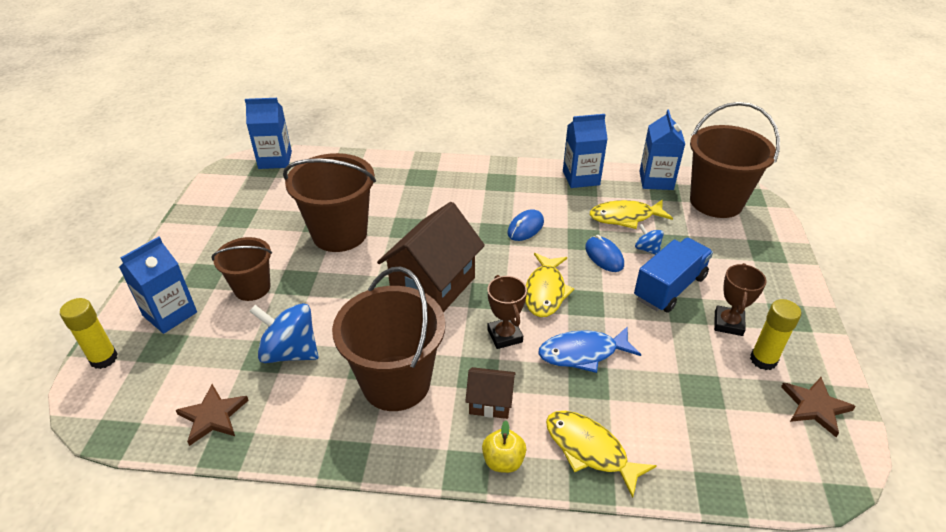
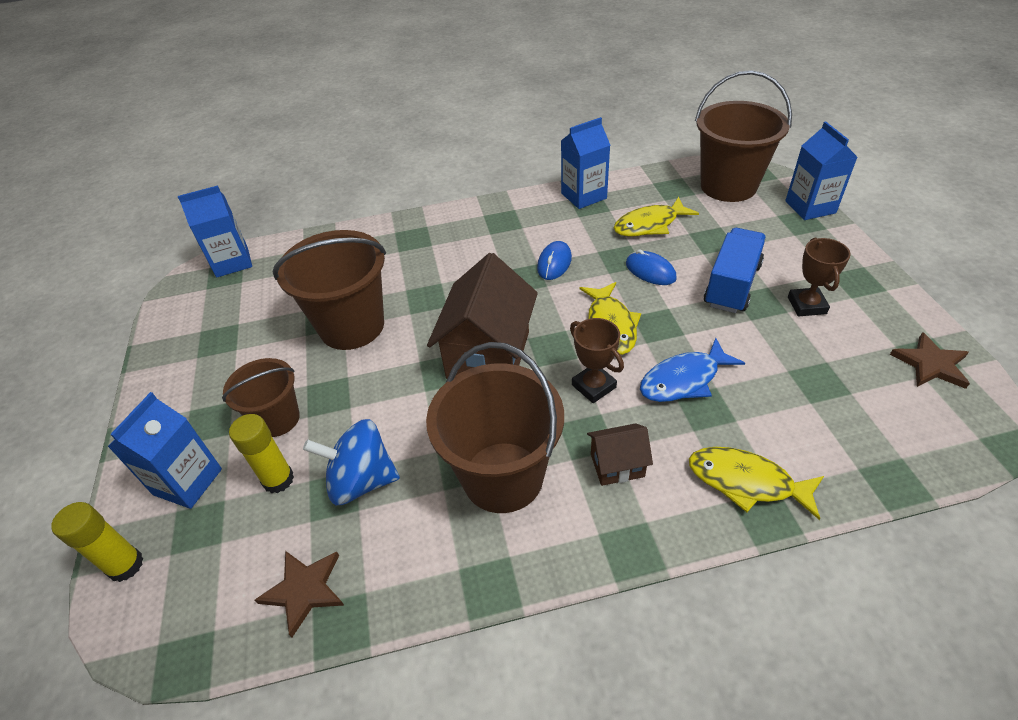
camera: 15 degrees left, 5 degrees up
(503, 461) = (665, 526): yellow apple -> none
(647, 249) = (688, 252): blue spinning top -> none
(656, 180) = (659, 179): blue carton -> blue carton (810, 207)
(763, 360) = (858, 332): yellow glue stick -> yellow glue stick (278, 479)

